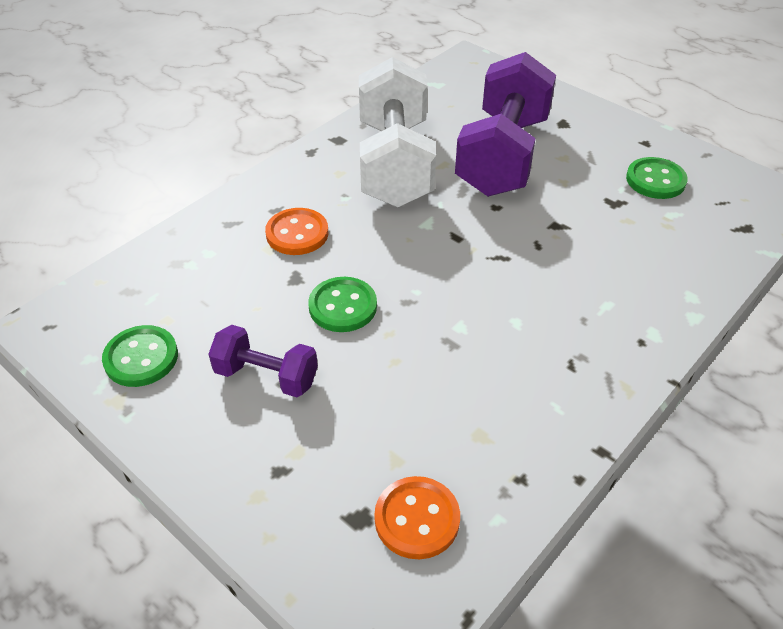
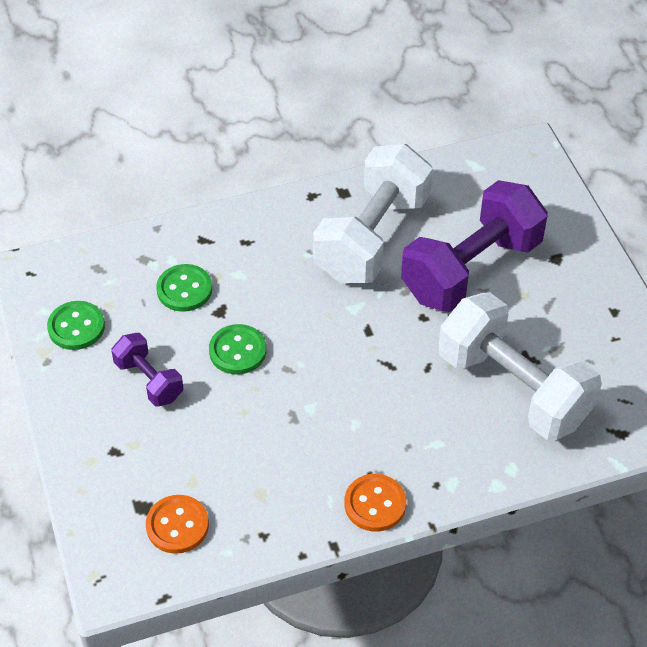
camera: 30 degrees right, 5 degrees up
(297, 233) = (247, 272): orange button -> orange button (375, 504)
(627, 230) = (513, 388): none -> white dumbbell
(655, 180) = (585, 353): green button -> green button (184, 289)

